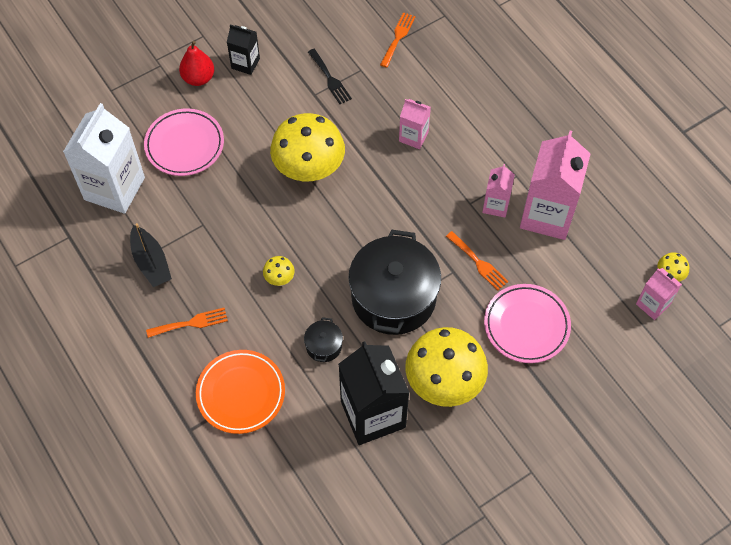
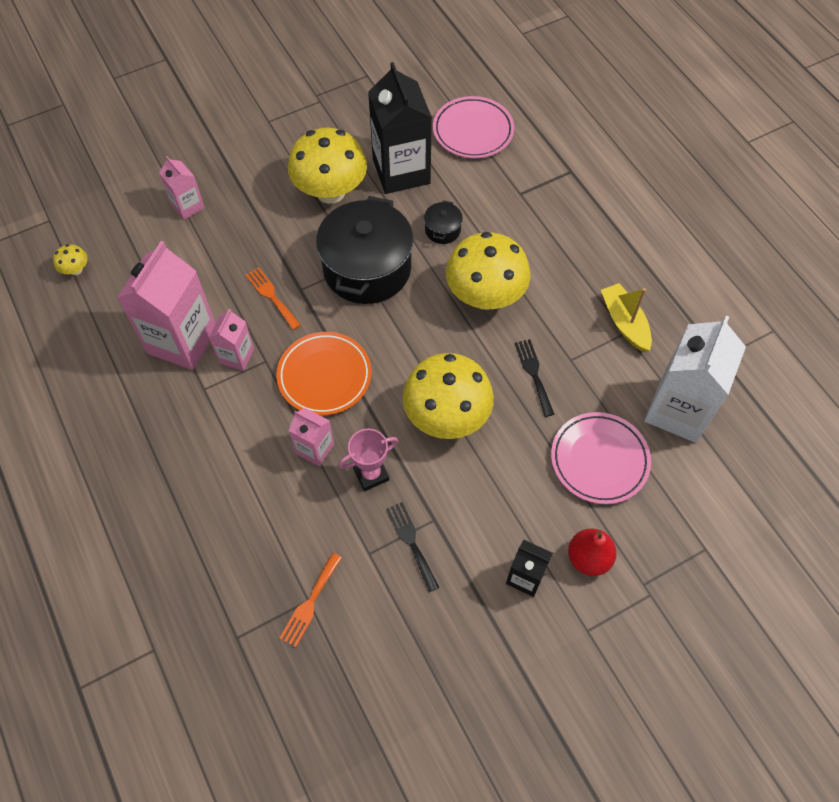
camera: 175 degrees left, 0 degrees up
(151, 262) = (624, 322): black boat -> yellow boat
(191, 323) = (576, 260): orange fork -> none
(235, 209) = (534, 374): none -> black fork
(241, 393) = (524, 196): orange plate -> orange plate (324, 376)
(279, 278) = (485, 296): yellow mushroom -> yellow mushroom, size x2.44
(366, 122) = (371, 474): none -> pink trophy
(526, 325) = (238, 233): pink plate -> pink plate (473, 131)
(652, 304) = (105, 243): pink carton -> pink carton (187, 206)

